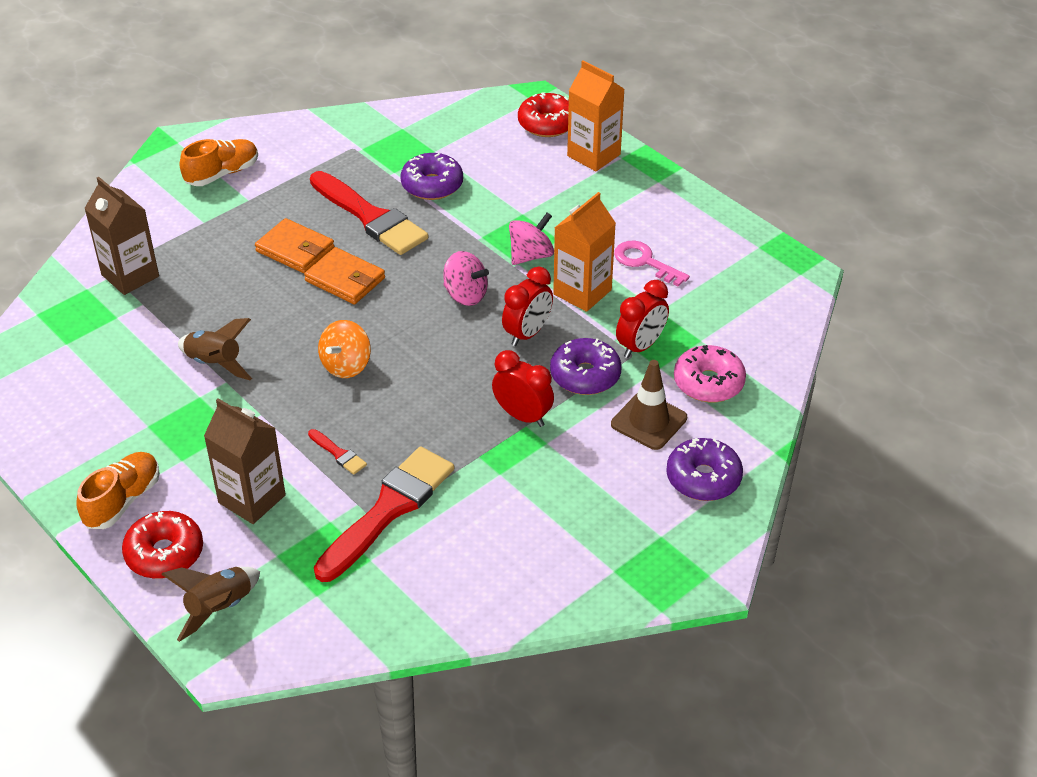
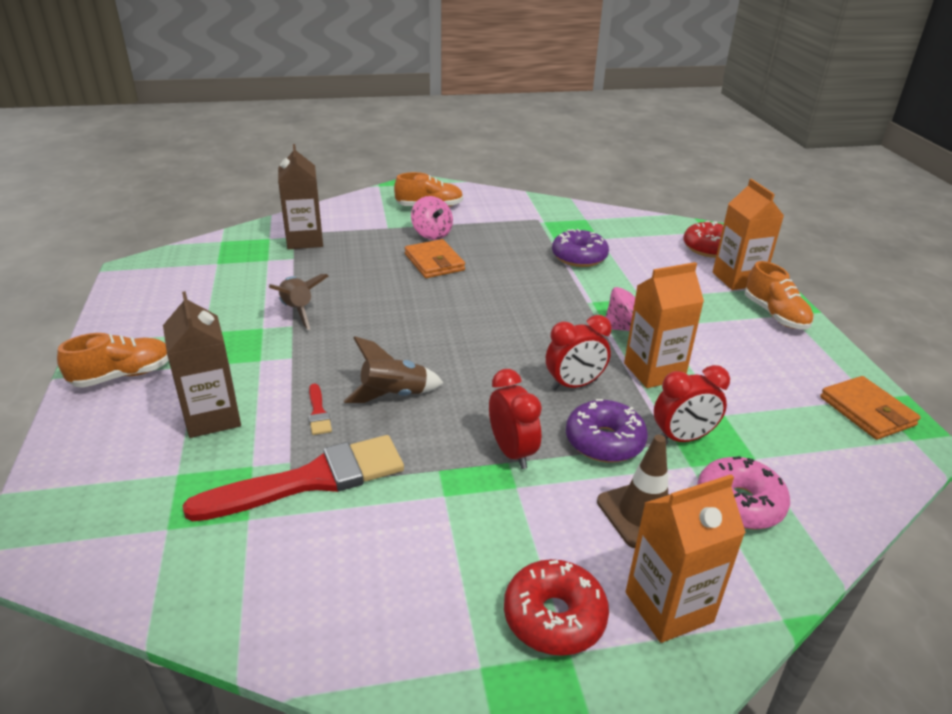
camera: 30 degrees right, 10 degrees down
(164, 553) = (99, 429): red donut -> red donut (554, 617)
(219, 608) = (80, 497): brown rocket -> brown rocket (394, 395)
(345, 279) = (452, 292): orange wallet -> orange wallet (867, 411)
(346, 365) = (394, 349): orange spinning top -> none
(370, 217) = (511, 261): red brush -> none
(465, 295) = (542, 336): pink spinning top -> pink spinning top (432, 234)
(645, 262) = (735, 369): pink key -> none
(647, 187) = (775, 315): none -> orange shoe
(703, 478) = (668, 607): purple donut -> orange carton

